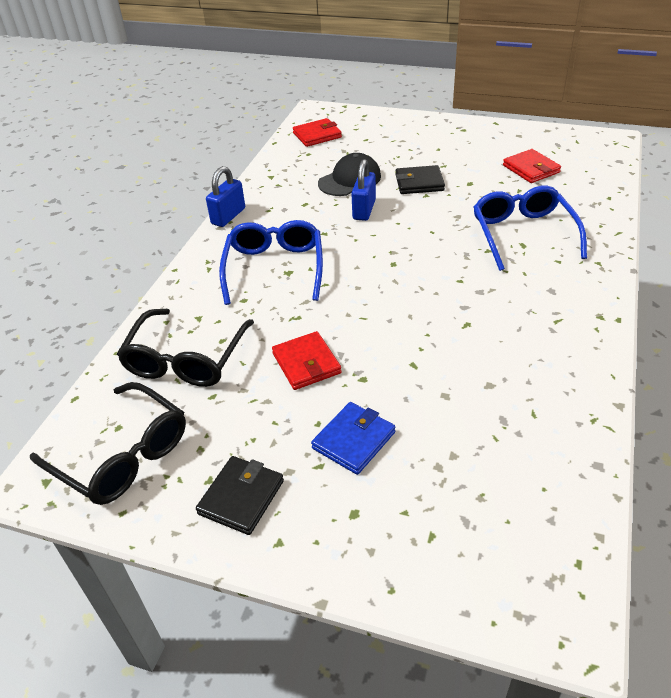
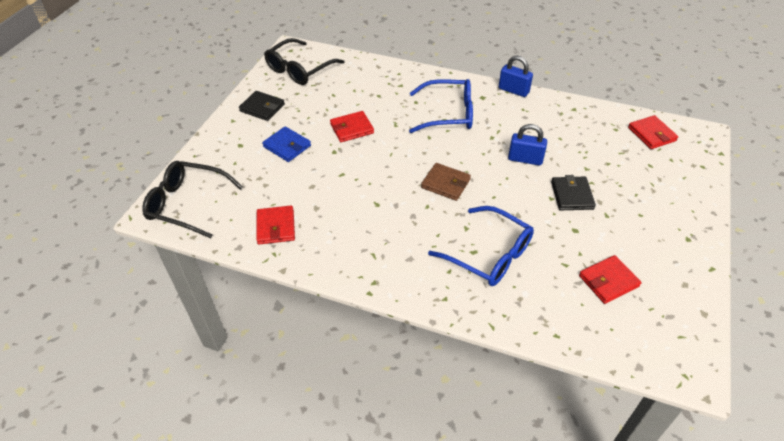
camera: 90 degrees right, 5 degrees up
(186, 359) = (364, 83): black glasses -> black glasses (188, 204)
(350, 180) = (572, 152): black cap -> none
(416, 267) = (445, 183): none -> brown wallet
(523, 234) = (488, 254): blue glasses -> blue glasses turned 45 degrees clockwise
(542, 425) = (276, 227): none -> red wallet

